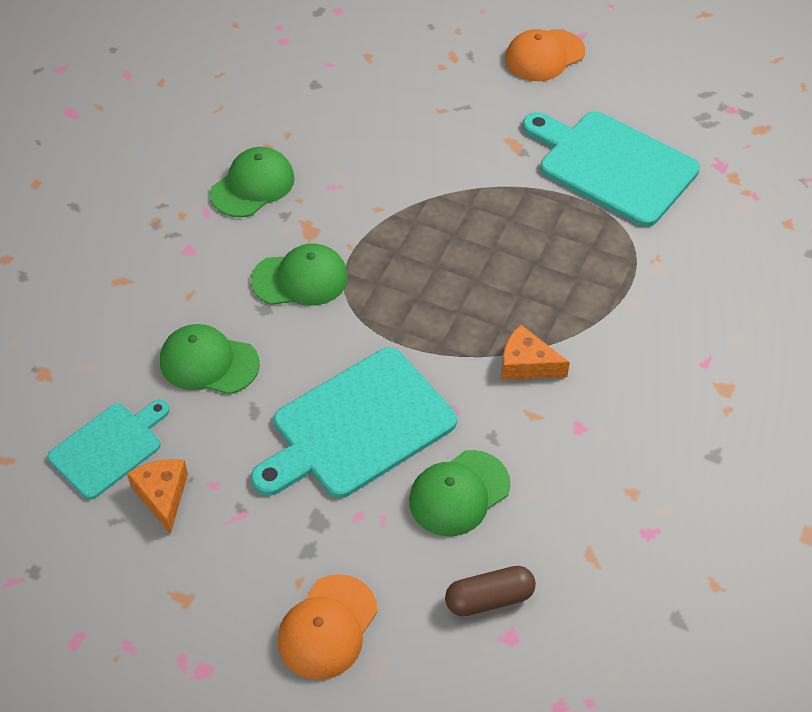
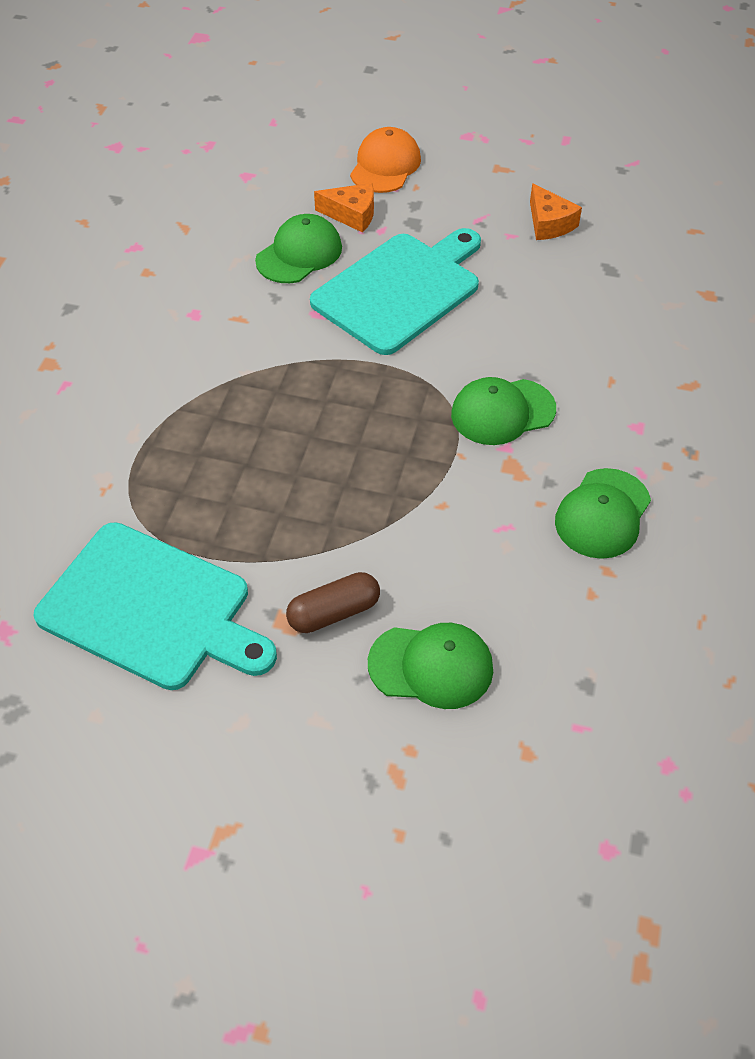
camera: 170 degrees right, 0 degrees up
(109, 448) = (613, 248): turquoise cutting board -> none
(209, 362) = (560, 323): green cap -> green cap (431, 666)
(489, 599) = (265, 194): brown capsule -> brown capsule (334, 612)
(527, 364) = (248, 360): orange cheese -> orange cheese (352, 215)
(544, 56) = (253, 799): orange cap -> none

